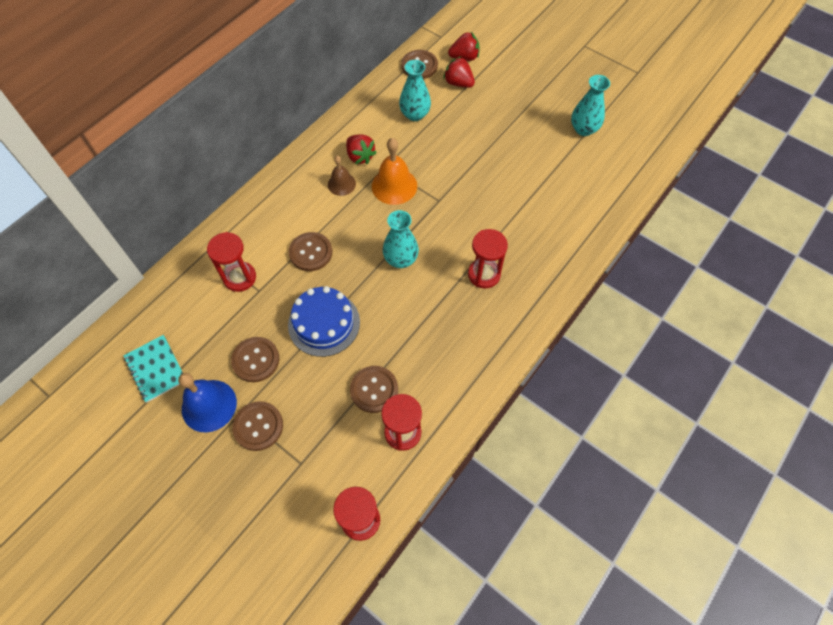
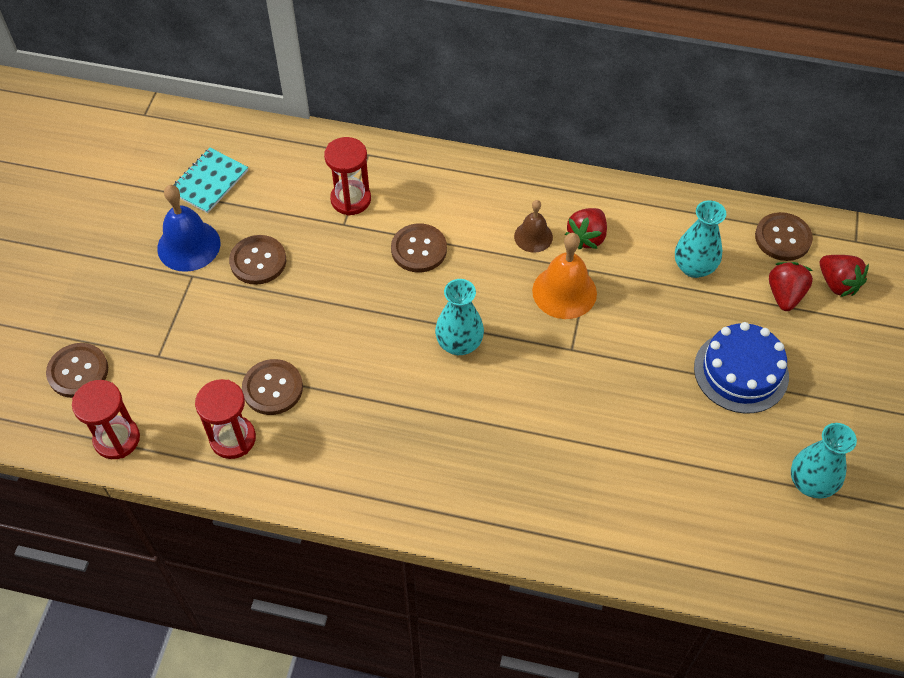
camera: 65 degrees right, 5 degrees down
(258, 426) = (183, 299): brown button -> brown button (78, 371)
(324, 323) = (333, 303): blue cake -> blue cake (741, 372)
(484, 274) = (487, 443): red hourglass -> none

